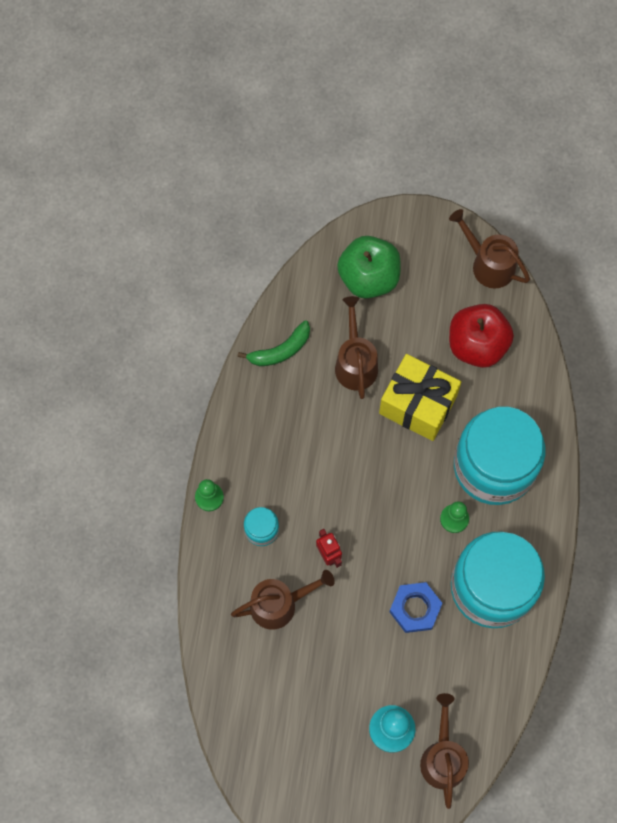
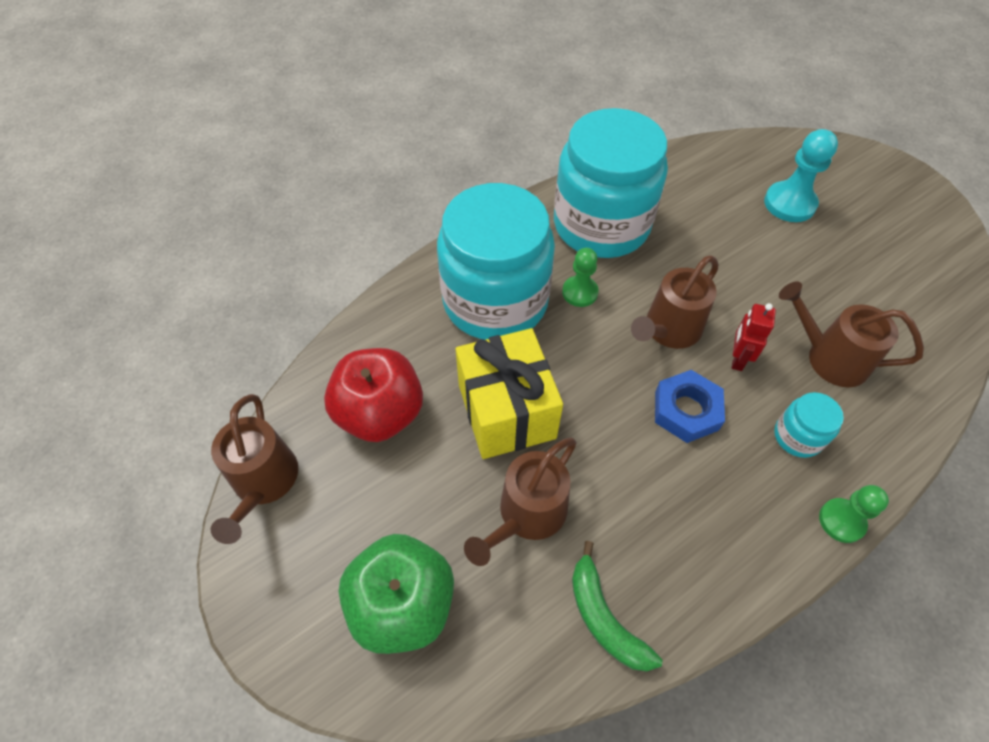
camera: 135 degrees left, 15 degrees down
(280, 350) = (604, 618): green banana -> green banana turned 135 degrees counterclockwise
(415, 608) = (688, 259): blue nut -> blue nut (686, 410)
(443, 757) = (759, 162): brown watering can -> brown watering can (668, 330)

